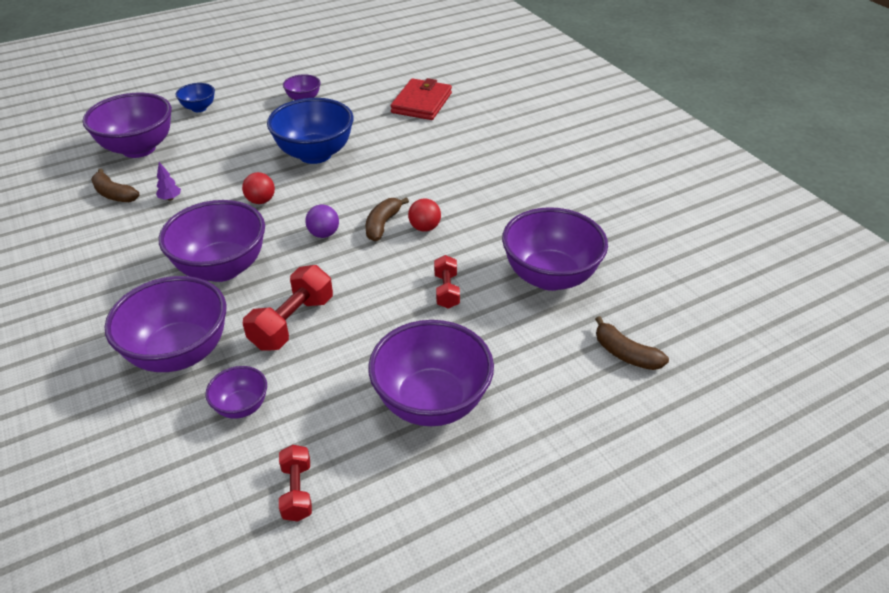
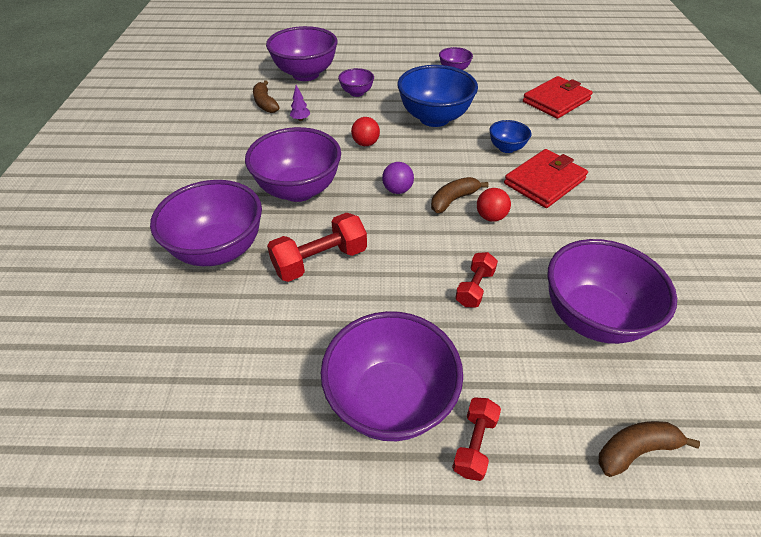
camera: 30 degrees right, 5 degrees up
(199, 108) = (368, 56): blue bowl -> blue bowl (506, 148)
(241, 406) = (230, 320): purple bowl -> purple bowl (356, 93)
(297, 491) = (216, 429): red dumbbell -> red dumbbell (474, 444)
(453, 181) = (544, 181): none -> red wallet
(625, 354) = (635, 450): brown banana -> brown banana turned 90 degrees clockwise

